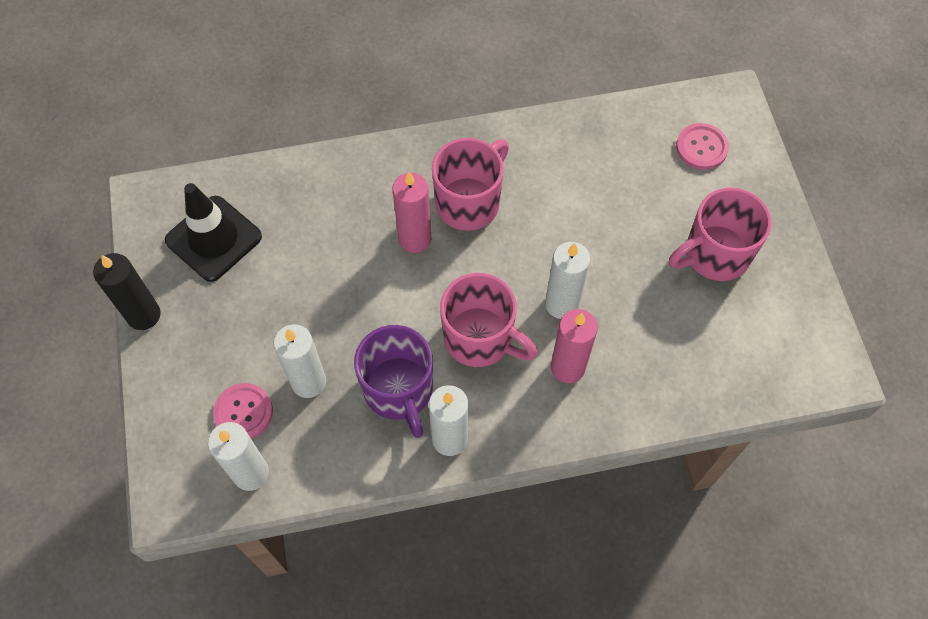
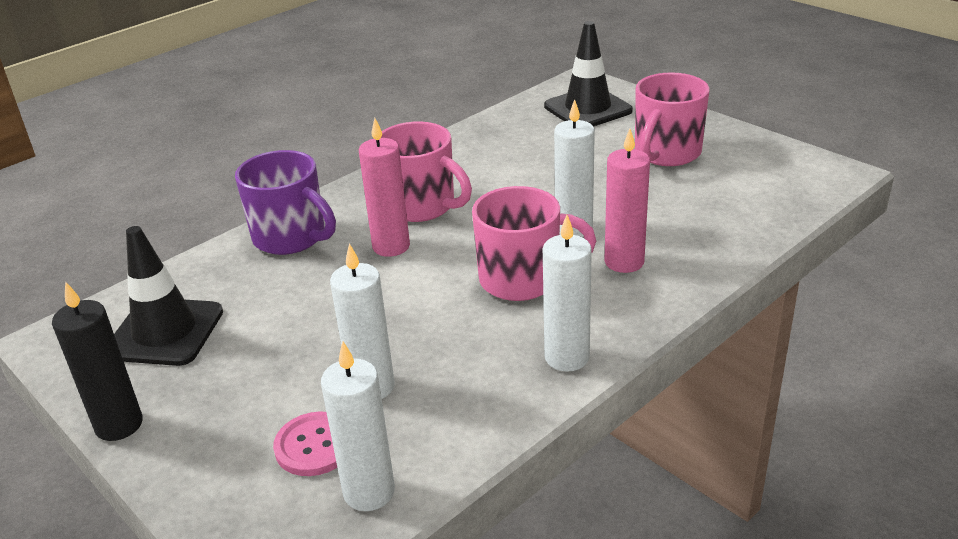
camera: 30 degrees left, 30 degrees down
(399, 391) = (478, 349): purple mug -> purple mug (291, 237)
(469, 202) = (422, 206): pink mug -> pink mug turned 120 degrees clockwise
(701, 147) = (587, 109): pink button -> black traffic cone

